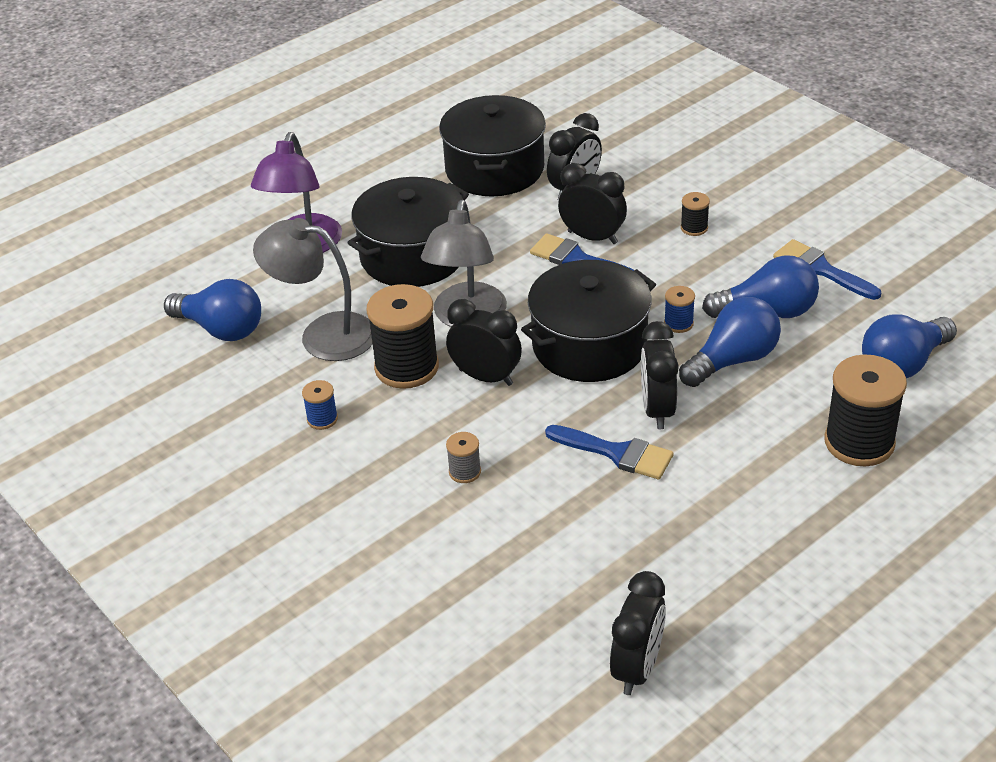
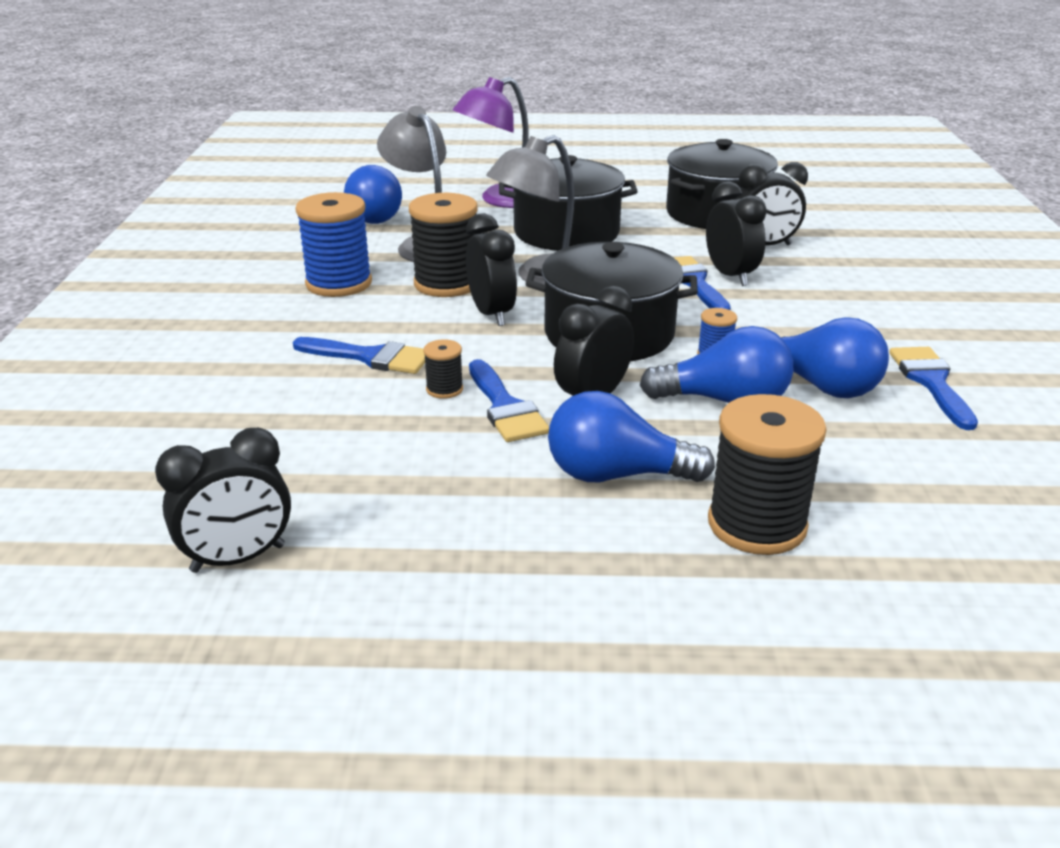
camera: 40 degrees right, 10 degrees down
(322, 419) = (339, 283): blue spool -> blue spool, size x2.15
(465, 472) = (370, 357): grey spool -> blue brush
(694, 228) = (838, 305): black spool -> black spool (444, 389)
(903, 364) = (916, 491): blue light bulb -> blue light bulb (616, 475)

